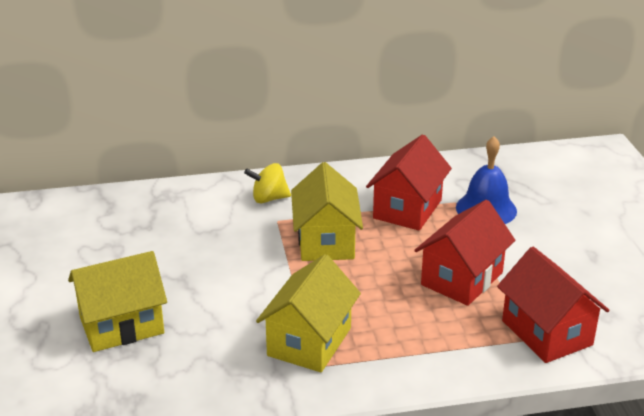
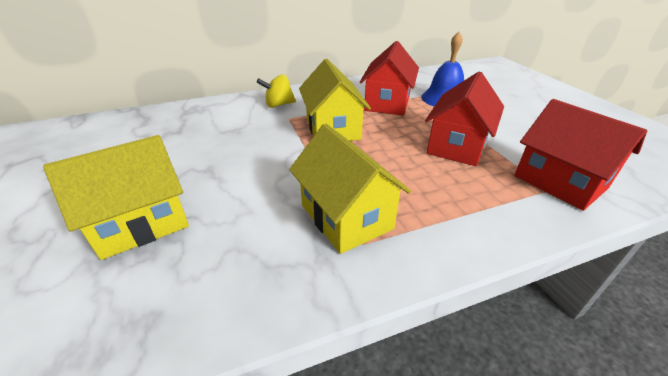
camera: 10 degrees left, 5 degrees up
(309, 342) = (346, 217): yellow house -> yellow house turned 45 degrees counterclockwise

